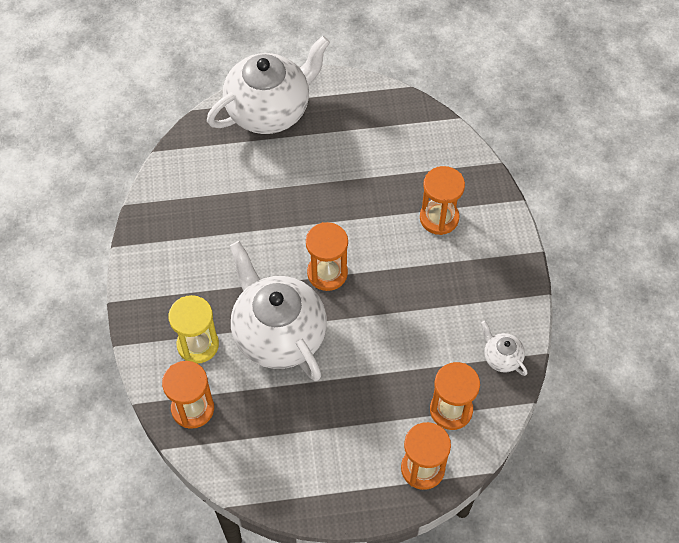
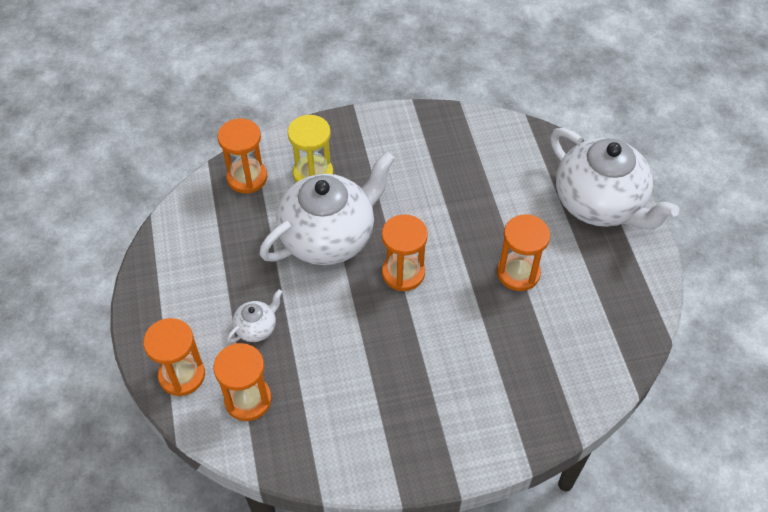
camera: 85 degrees right, 5 degrees down
(439, 218) = (489, 378): orange hourglass -> orange hourglass (518, 273)
(501, 357) = (313, 451): white teapot -> white teapot (257, 328)

